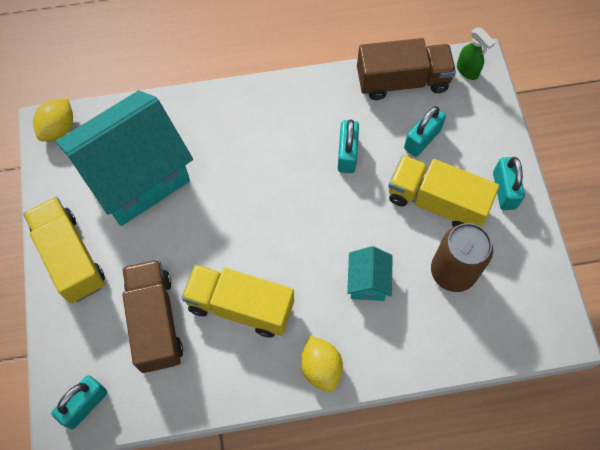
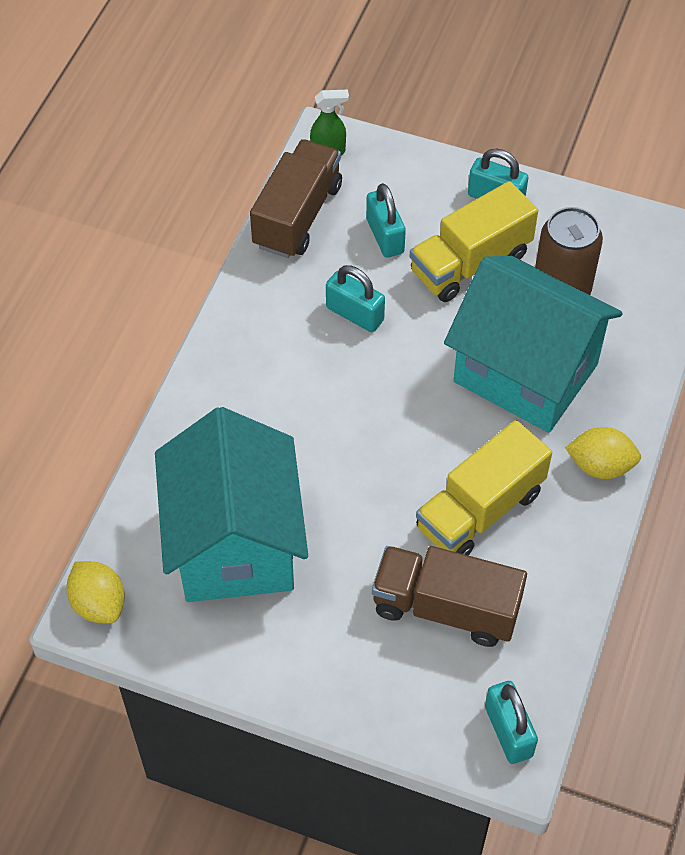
camera: 60 degrees left, 10 degrees down
(70, 257) = (300, 667): yellow truck -> none
(367, 282) = (526, 373): turquoise house -> turquoise house, size x2.33

